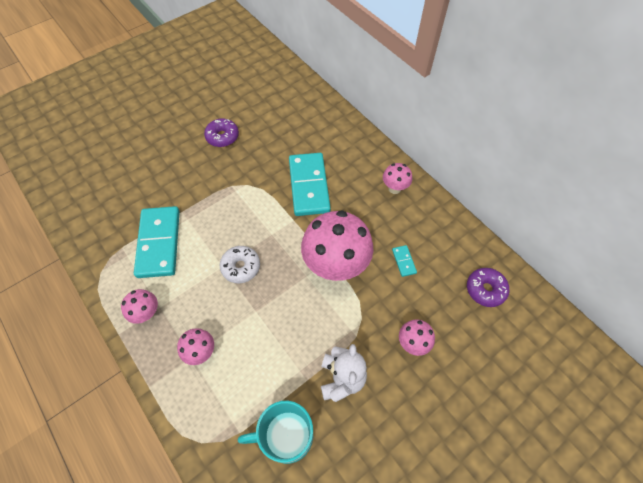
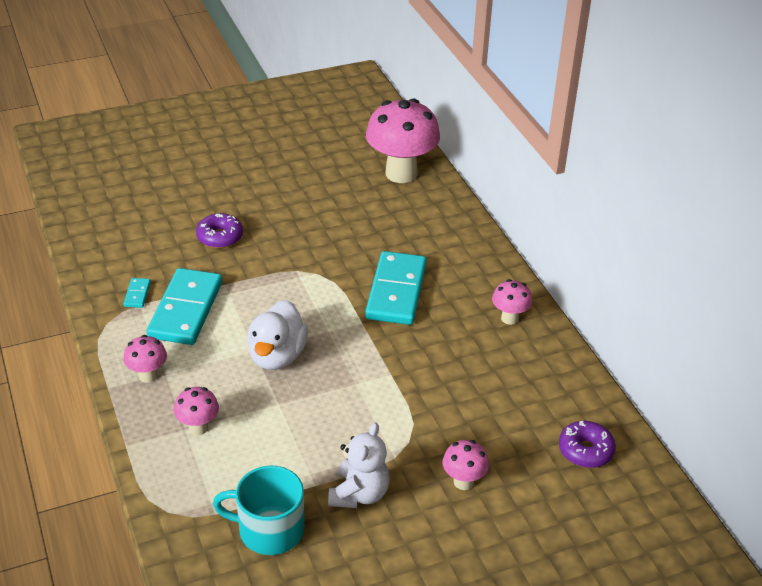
camera: 15 degrees right, 20 degrees down
(222, 137) = (304, 216): purple donut -> purple donut (220, 237)
(241, 267) = (277, 356): white donut -> white duck
(335, 266) = (397, 382): pink mushroom -> pink mushroom (401, 173)
(403, 261) = (488, 397): turquoise domino -> turquoise domino (137, 294)

